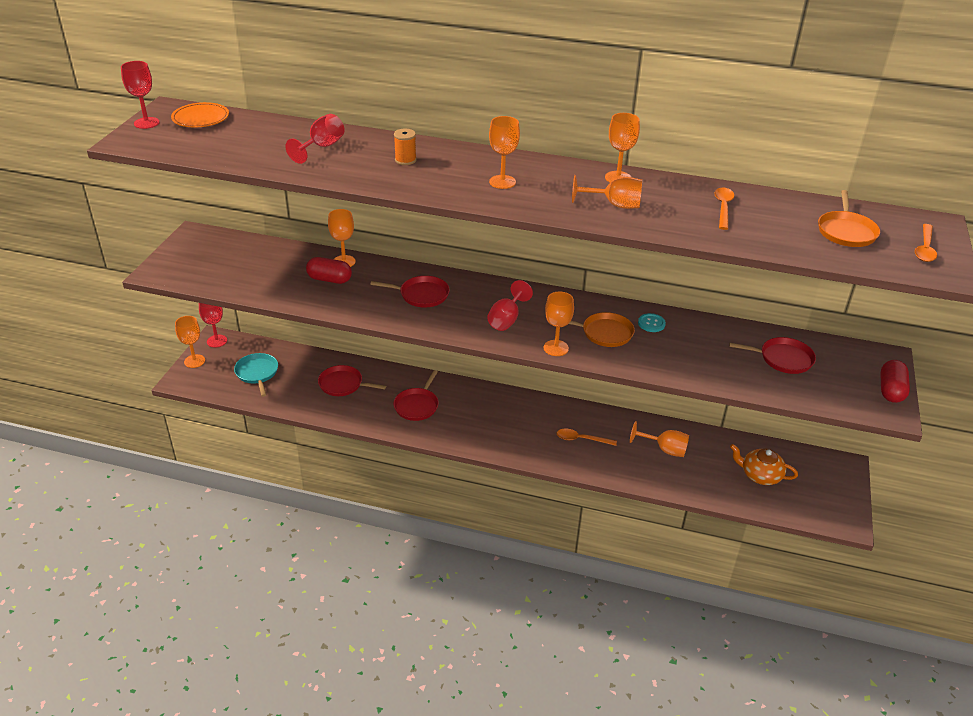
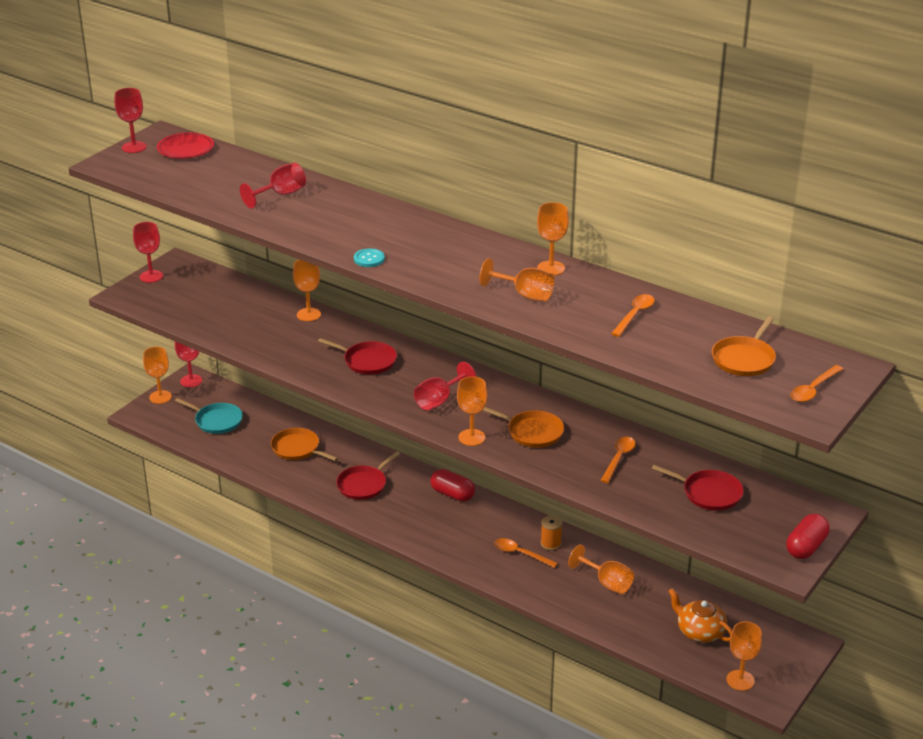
camera: 20 degrees right, 5 degrees down
(175, 250) = (151, 276): none -> red goblet
(200, 118) = (185, 149): orange plate -> red plate
(257, 373) = (216, 421): turquoise pan -> turquoise pan turned 120 degrees clockwise
(329, 279) = (284, 330): red capsule -> red capsule (452, 494)
(343, 384) = (297, 449): red pan -> orange pan
(405, 160) = (352, 219): orange spool -> orange spool (551, 543)
(502, 182) = (431, 255): orange goblet -> orange goblet (740, 680)
(651, 323) = (589, 432): turquoise button -> turquoise button (369, 259)
(690, 343) = (618, 459): none -> orange spoon

